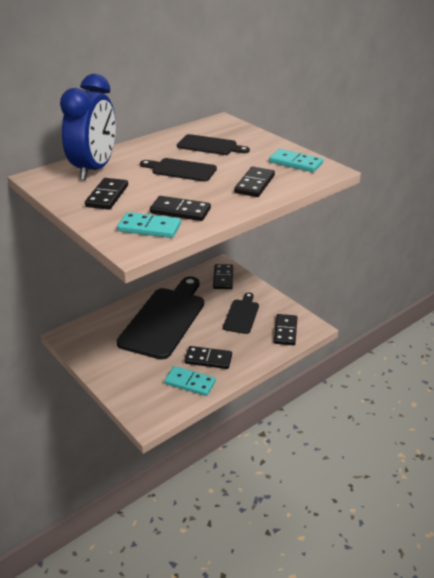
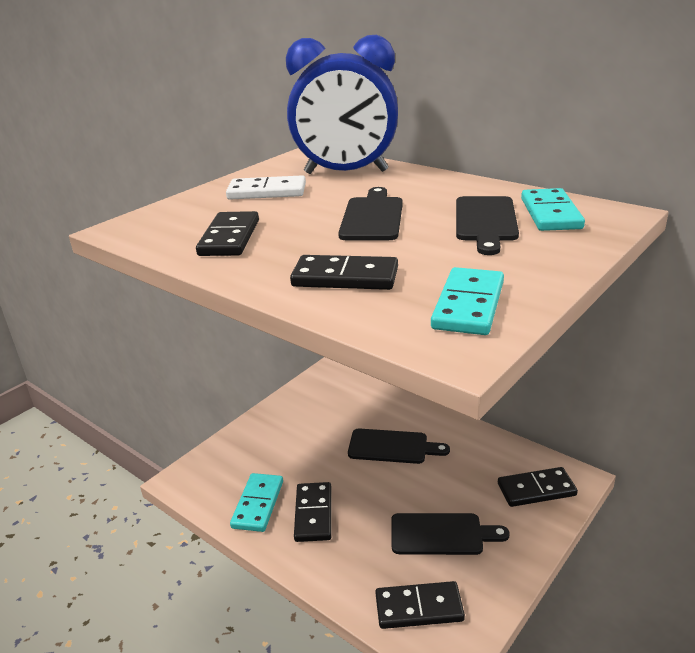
camera: 80 degrees right, 5 degrees down
(107, 196) = (267, 192): black domino -> white domino
(149, 228) = (177, 228): turquoise domino -> turquoise domino (550, 213)
(164, 319) = (392, 447): black cutting board -> black cutting board, size x0.50

